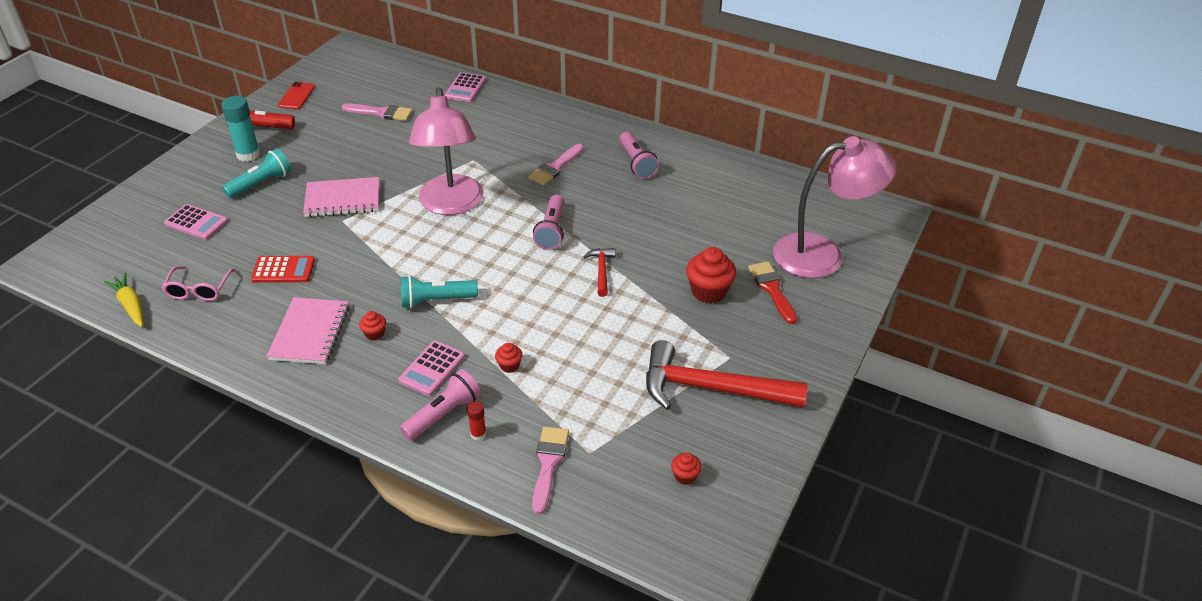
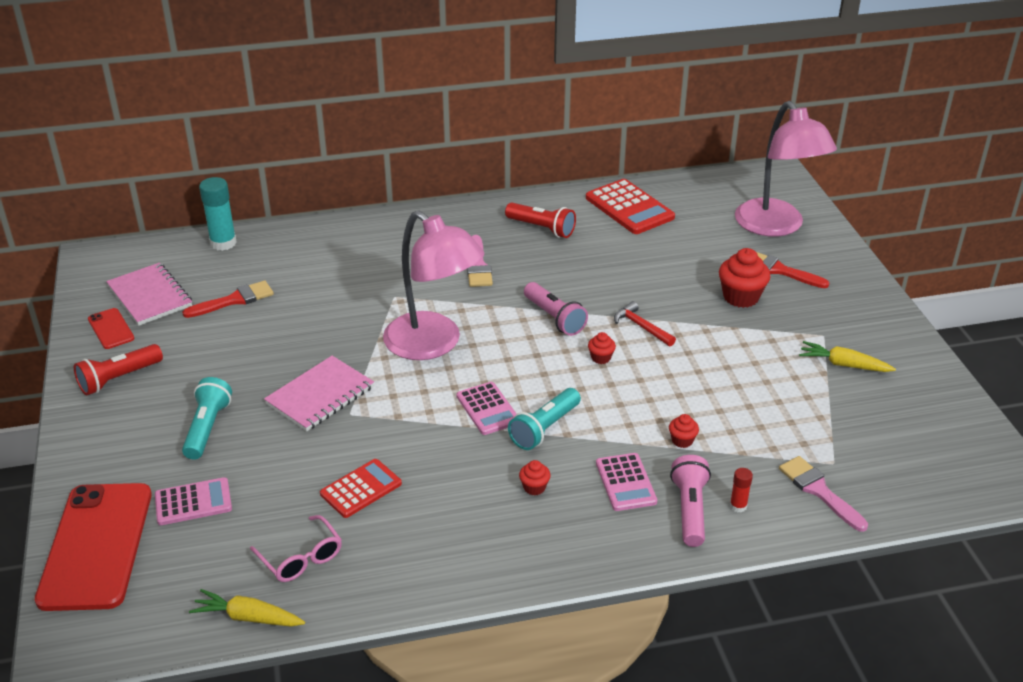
camera: 40 degrees left, 5 degrees down
(124, 217) = (96, 546): none -> red phone
(248, 154) = (146, 410): turquoise glue stick -> turquoise glue stick (223, 243)
(310, 333) = (474, 523): pink notebook -> pink notebook (150, 296)
(381, 113) = (234, 300): pink brush -> red brush
(465, 88) = (287, 238): pink calculator -> pink calculator (487, 409)
(636, 163) = (542, 228): pink flashlight -> red flashlight
(685, 476) = (915, 435): red cupcake -> red cupcake (601, 358)
(711, 388) = (843, 365): red hammer -> yellow carrot
(724, 180) = (629, 208): none -> red calculator
(822, 254) = (776, 226): pink lamp -> pink lamp turned 120 degrees clockwise

